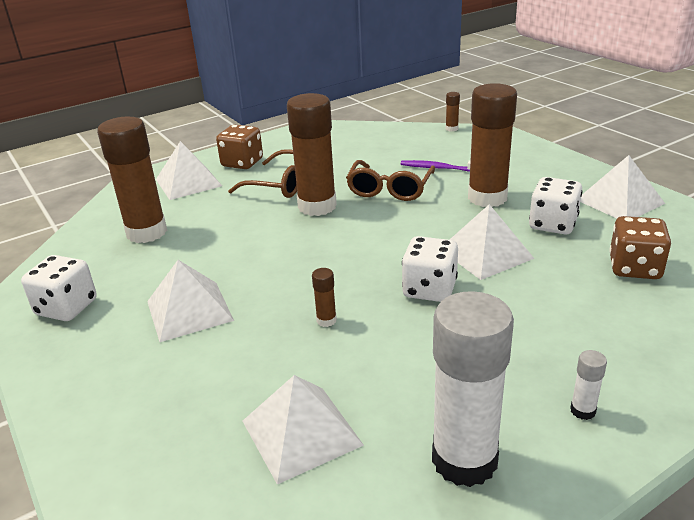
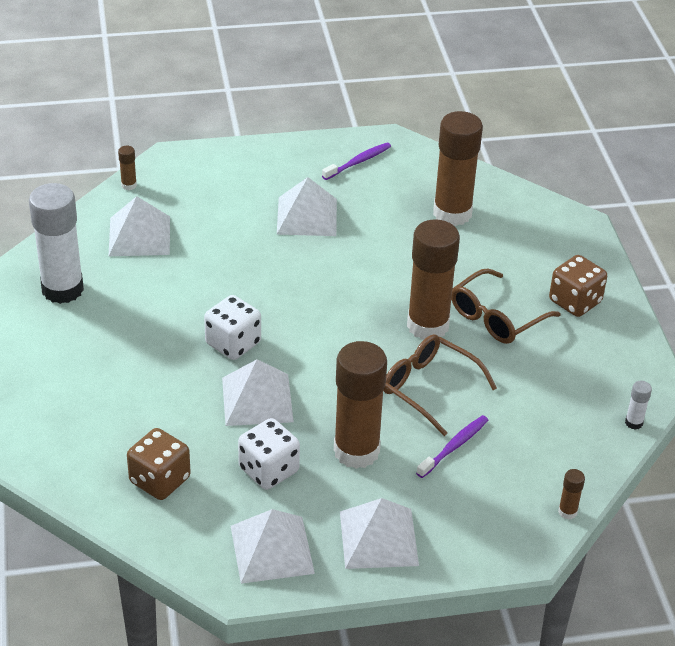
camera: 110 degrees right, 10 degrees up
(66, 307) = (358, 162): white dice -> purple toothbrush
(188, 182) = (547, 255): white pyramid -> white pyramid (378, 538)
(326, 320) = (239, 277): brown glue stick -> brown glue stick (129, 185)
(583, 411) = (50, 355): white glue stick -> white glue stick (634, 423)

